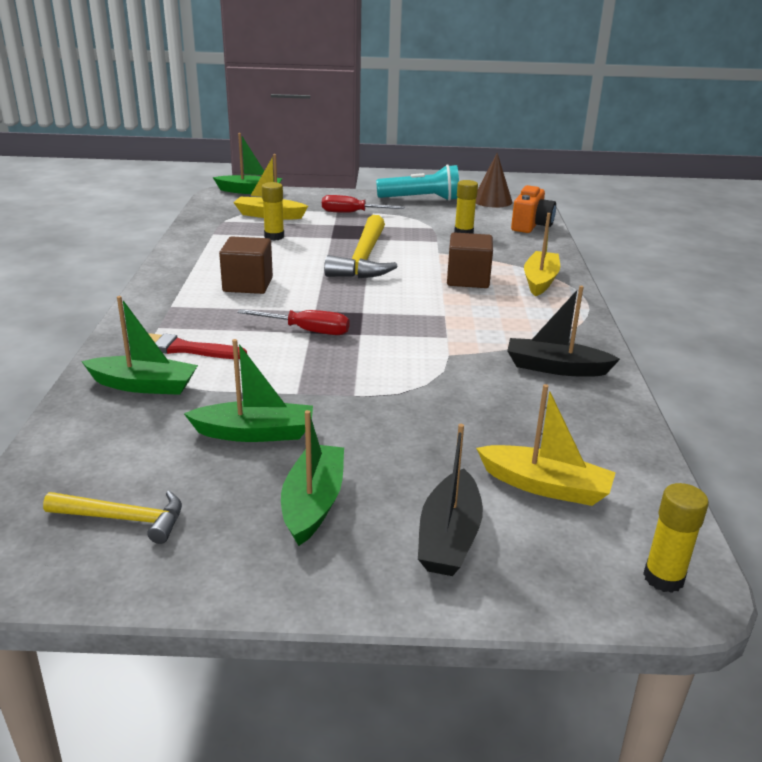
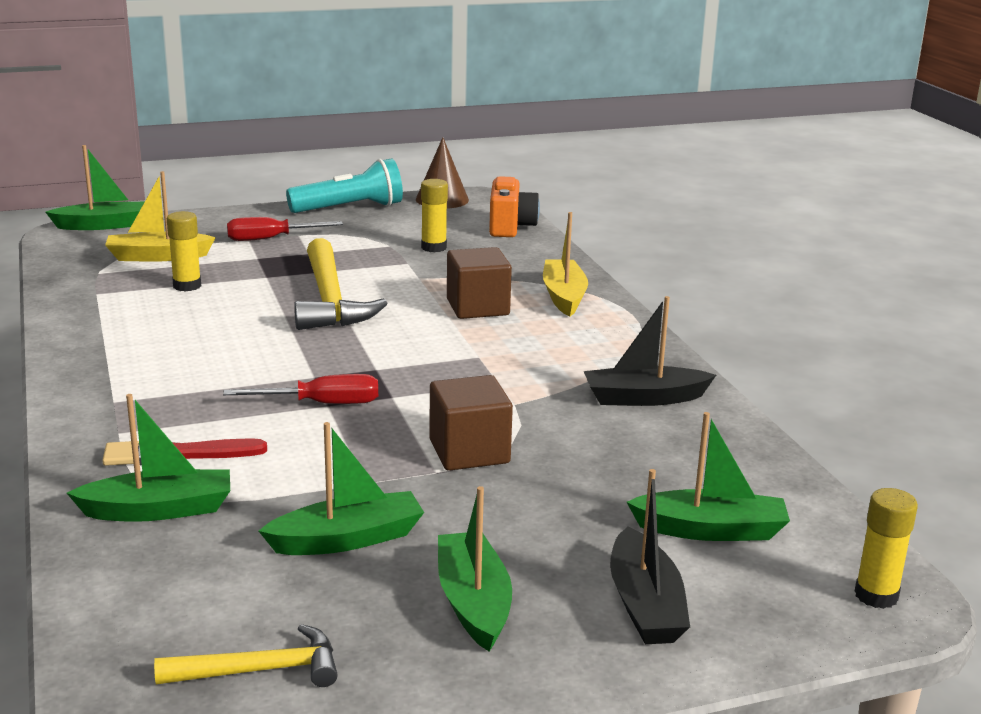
camera: 20 degrees left, 5 degrees down
(248, 285) = (199, 356): brown cube -> brown cube (469, 452)
(545, 486) = (711, 530): yellow boat -> green boat

